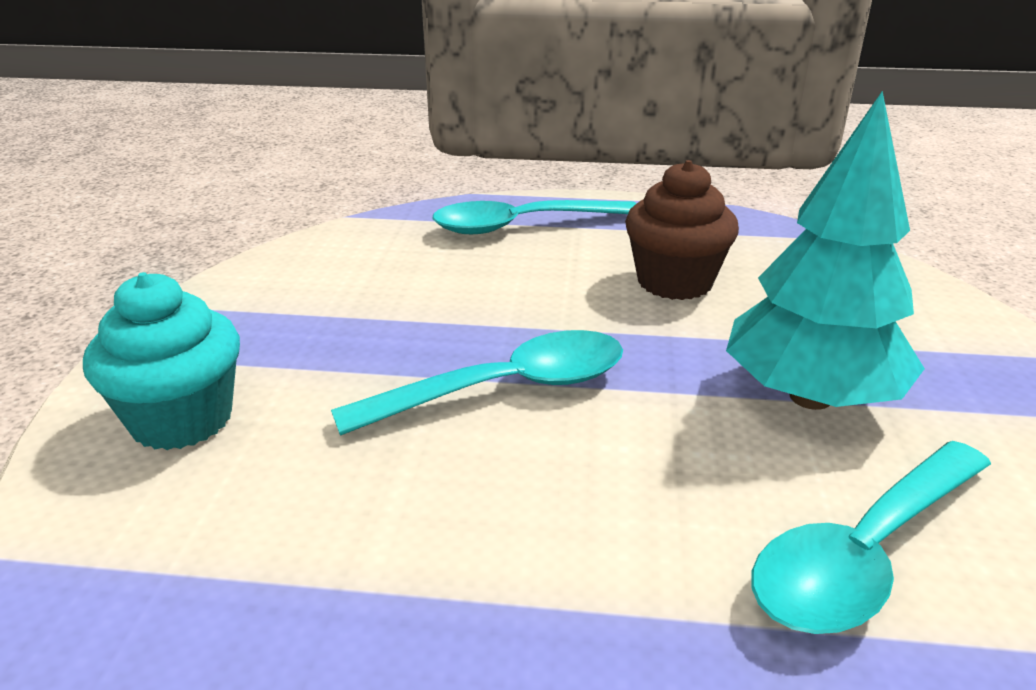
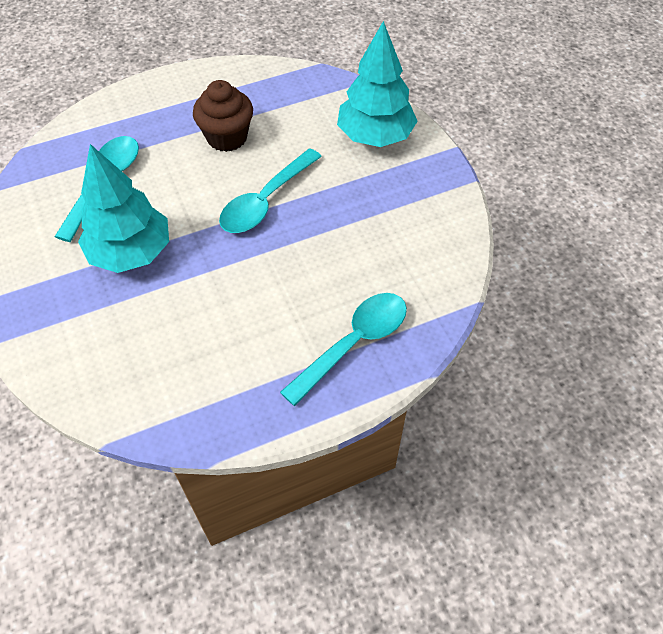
camera: 150 degrees right, 25 degrees up
(182, 419) = (375, 136): turquoise cupcake -> turquoise tree
(674, 282) = (224, 319): brown cupcake -> brown cupcake (227, 137)

